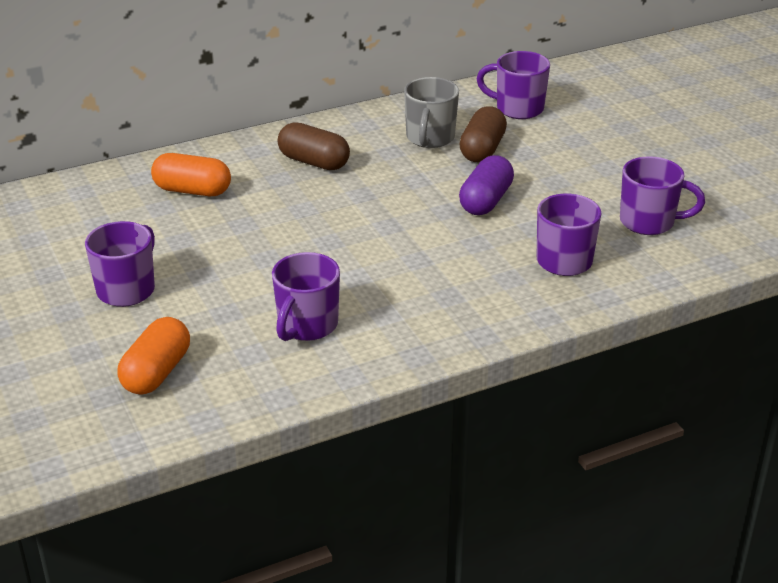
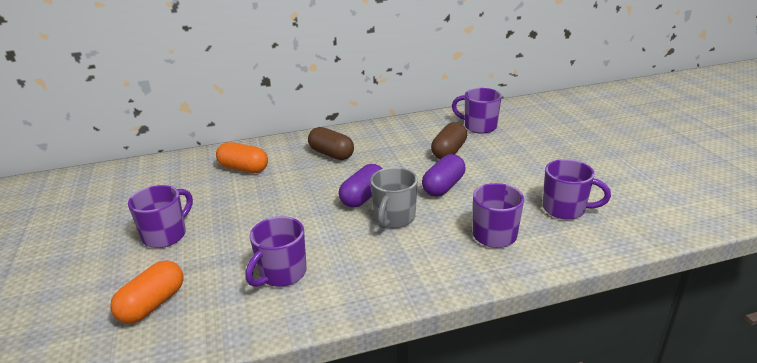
camera: 10 degrees right, 5 degrees down
(380, 222) = (363, 197): none -> purple capsule
(430, 138) = (414, 142): grey mug -> grey mug (394, 218)

